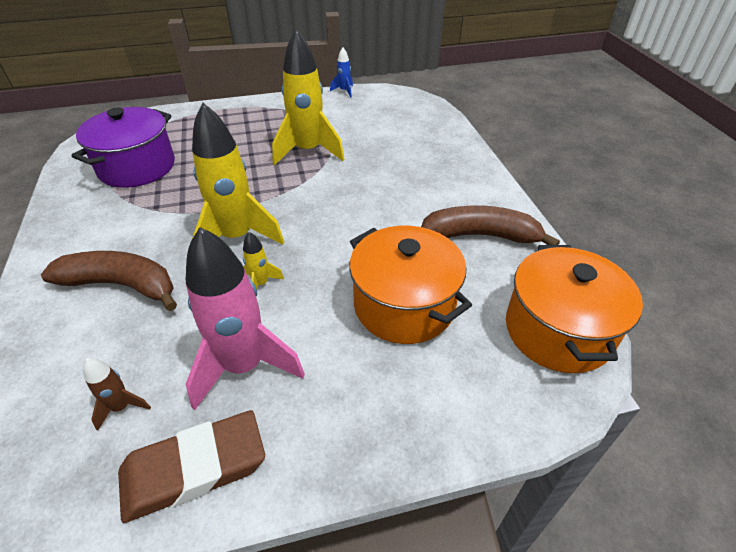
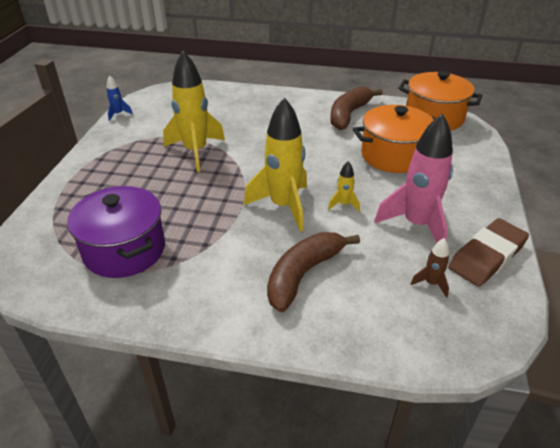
camera: 65 degrees left, 5 degrees down
(194, 468) = (487, 256): brown eraser -> brown eraser turned 45 degrees clockwise

